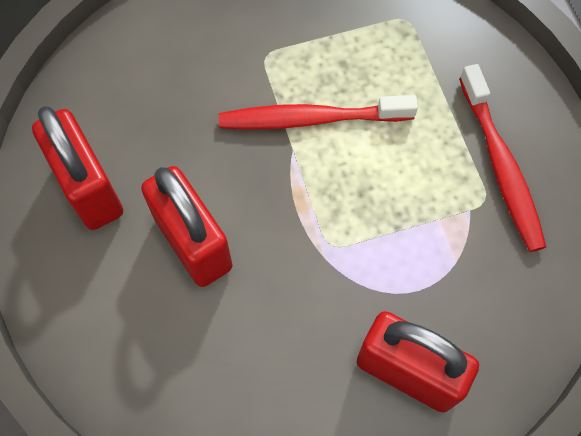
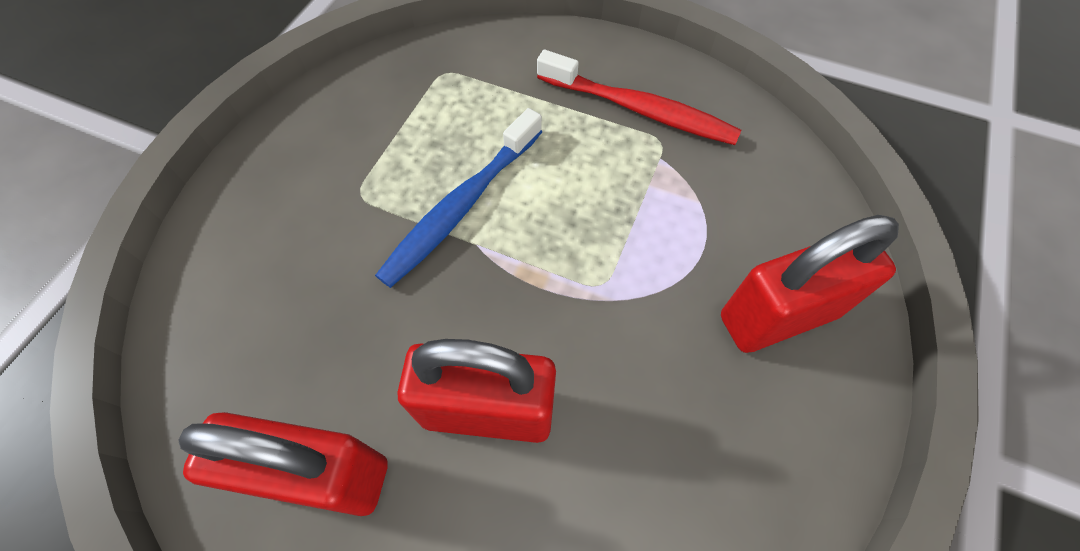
camera: 50 degrees left, 5 degrees down
(311, 119) = (461, 206): red toothbrush -> blue toothbrush

